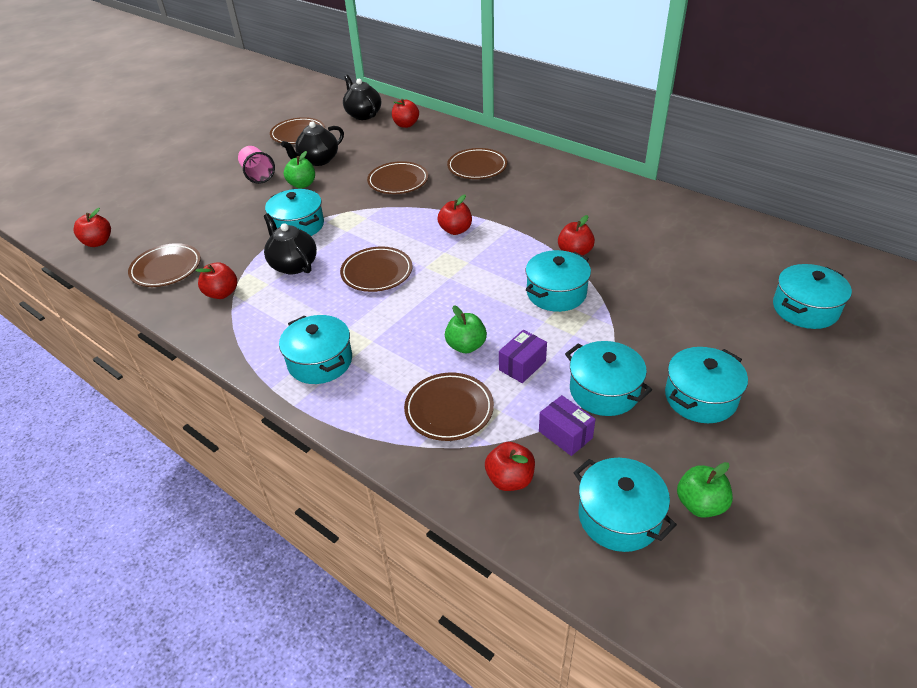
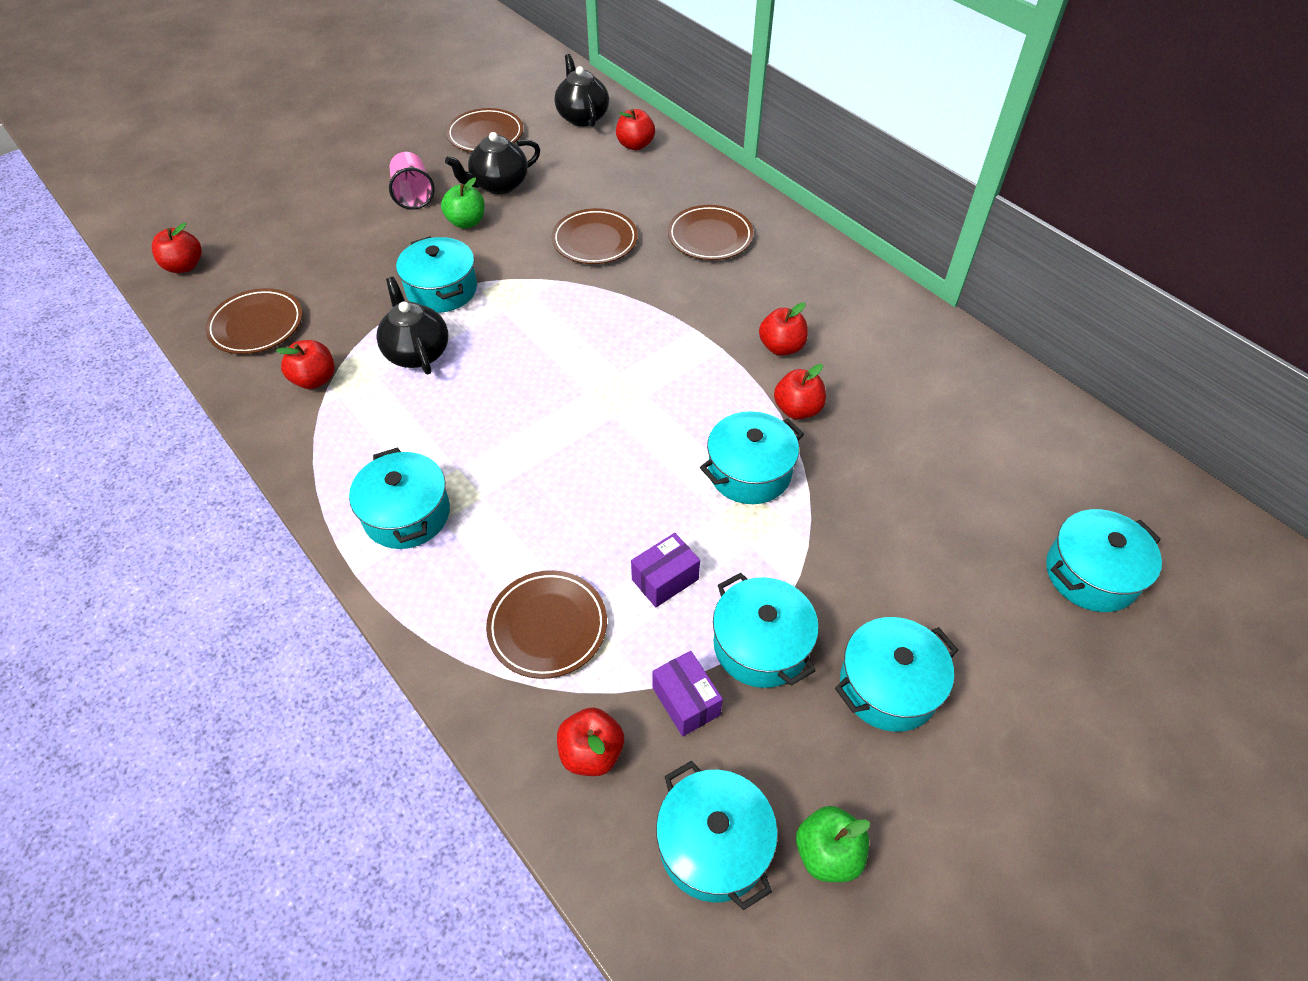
camera: 10 degrees right, 10 degrees up
(377, 272) = (521, 387): brown plate -> none
(455, 230) = (646, 339): red apple -> red apple (781, 347)
(466, 346) = (601, 531): green apple -> none

